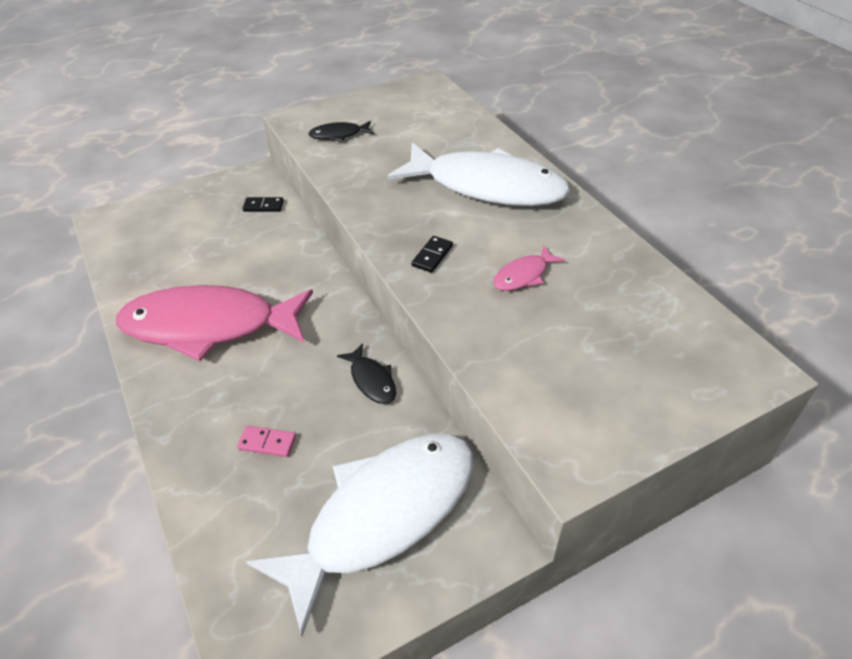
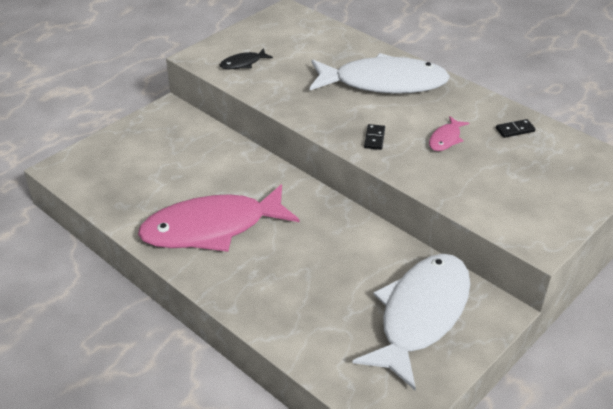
camera: 20 degrees left, 5 degrees down
(263, 206) = (193, 132): black domino -> black domino (515, 130)
(267, 443) = (312, 293): pink domino -> none
(371, 380) = (361, 237): black fish -> none

